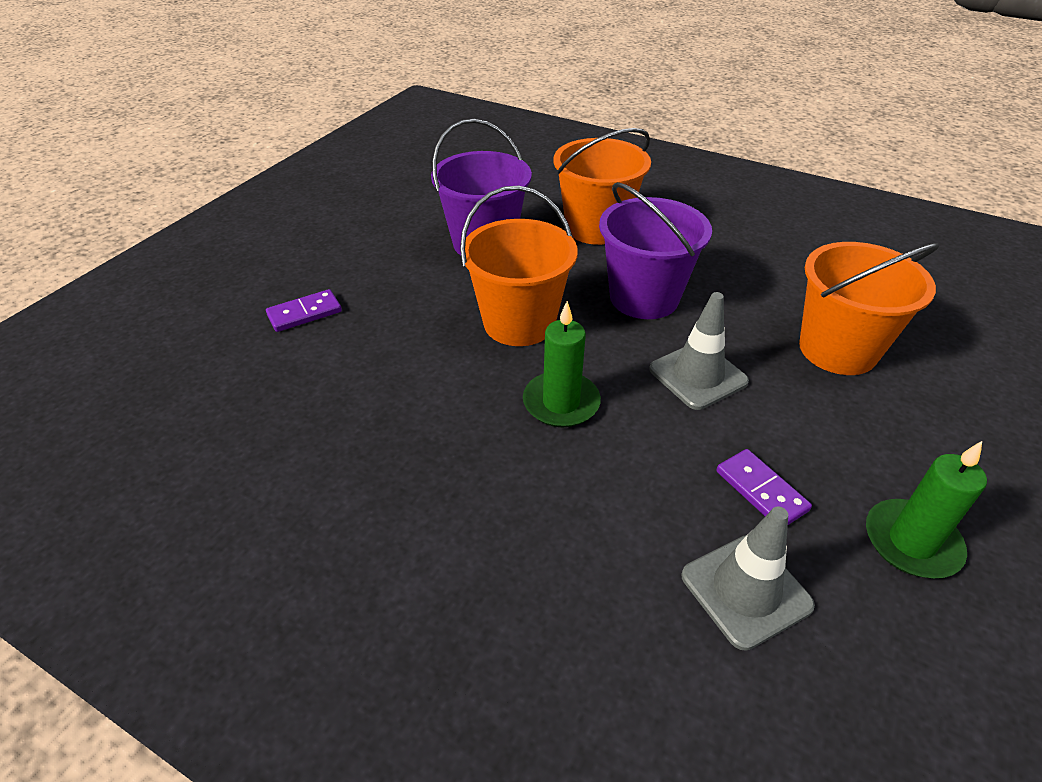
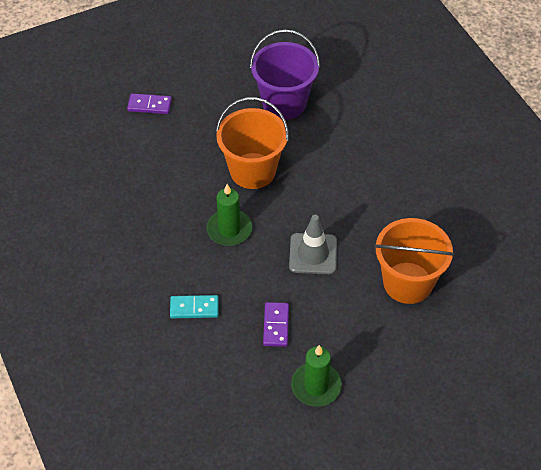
camera: 35 degrees right, 10 degrees up
(596, 228) = (363, 125): orange bucket -> none
(624, 537) = (194, 308): none -> turquoise domino
(644, 298) = (337, 191): purple bucket -> none
(746, 590) = (221, 358): grey traffic cone -> none

